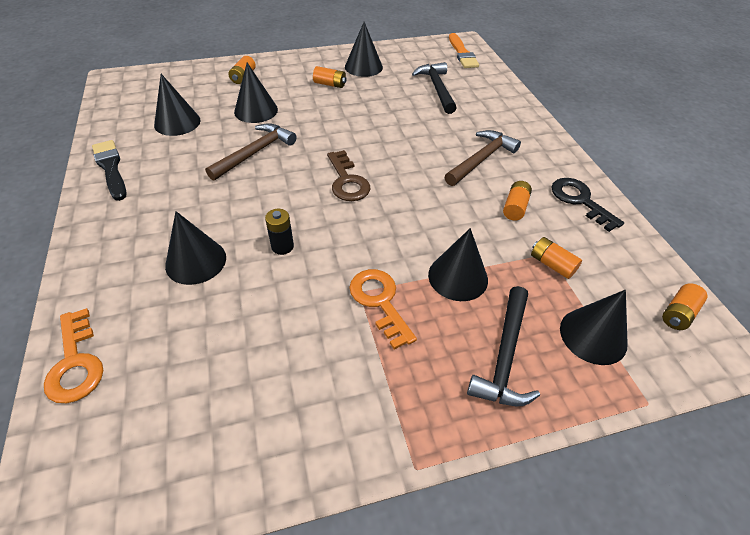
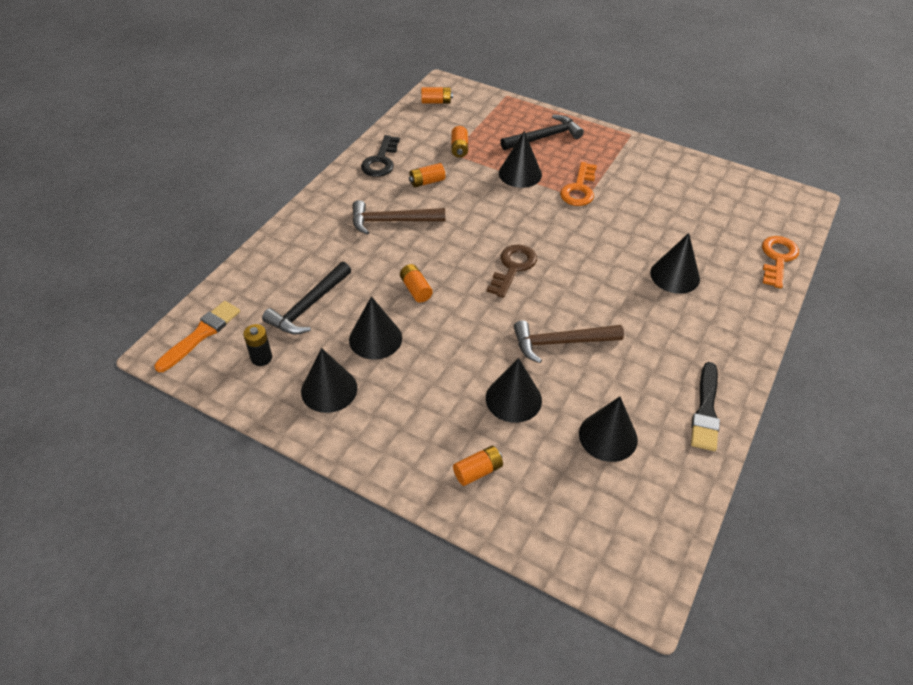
camera: 135 degrees left, 0 degrees up
(282, 246) = (608, 250): black battery -> black battery (261, 358)
(330, 84) = (398, 386): orange battery -> orange battery (415, 289)
(593, 335) = (491, 119): black cone -> black cone (375, 338)

